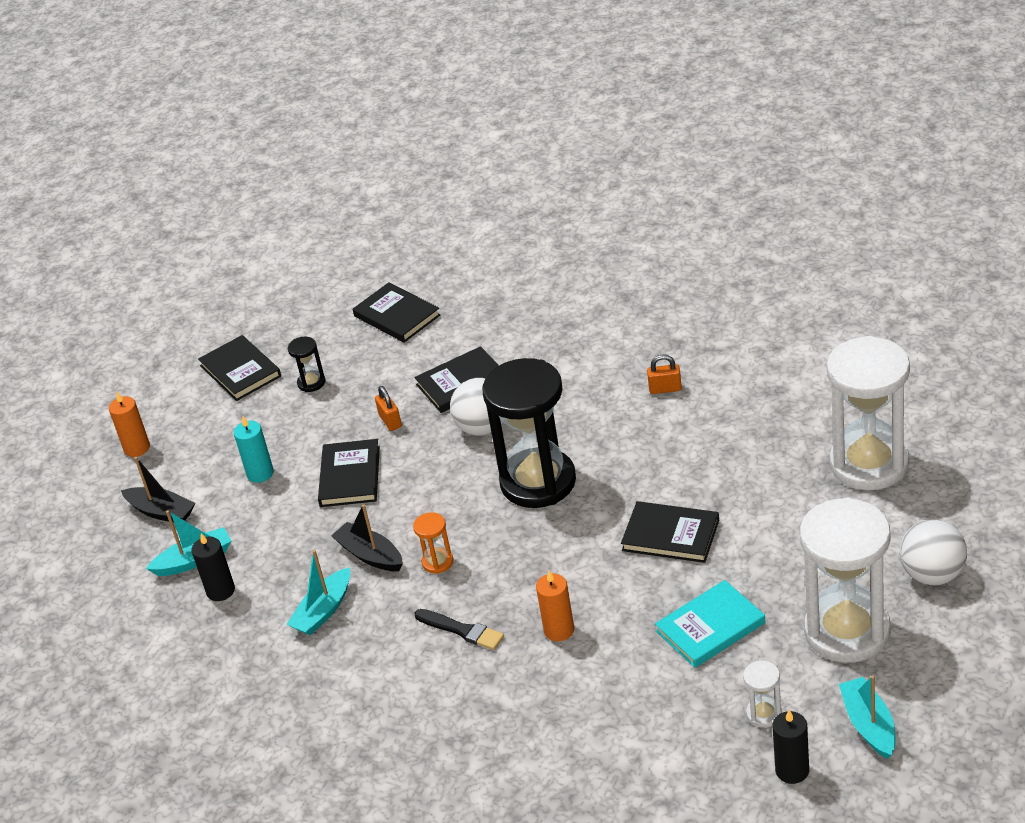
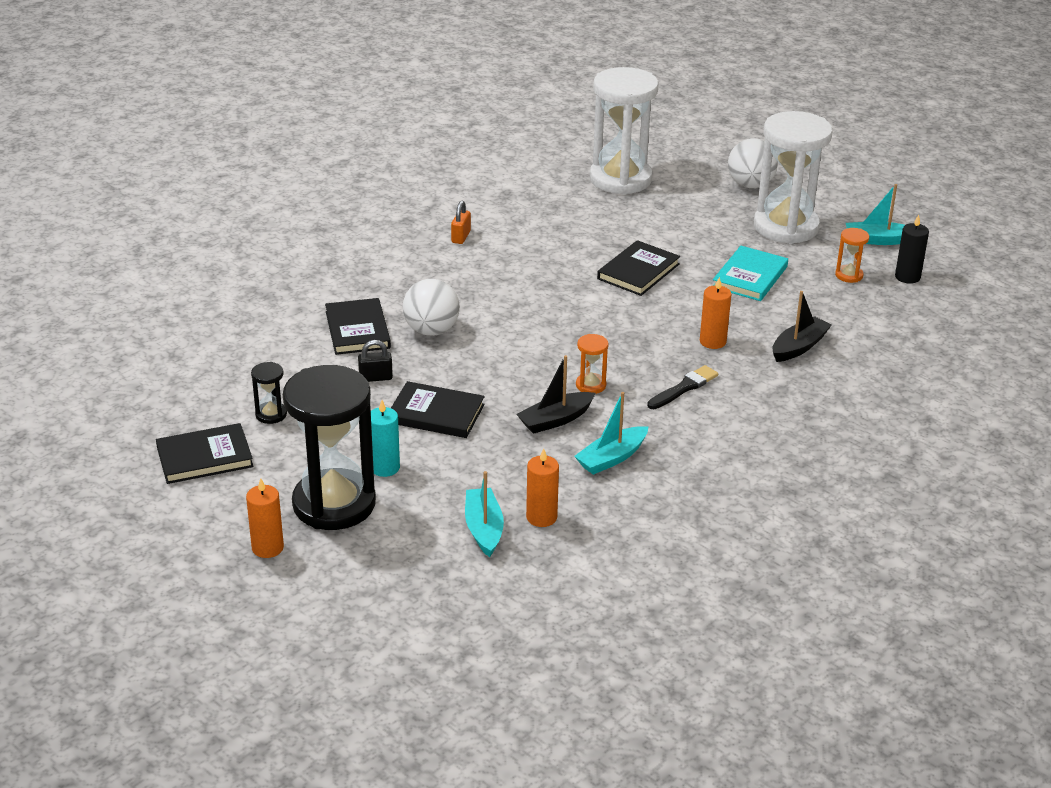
camera: 80 degrees left, 5 degrees down
(161, 512) = (390, 542): black boat -> black boat (799, 347)
(220, 591) = (541, 517): black candle -> orange candle
(323, 611) = (612, 458): turquoise boat -> turquoise boat turned 90 degrees clockwise
(390, 421) = (375, 378): orange padlock -> black padlock
(397, 315) = (217, 347): black book -> none
(538, 482) = (527, 317): black hourglass -> black hourglass (334, 504)
(710, 627) = (750, 277): turquoise book -> turquoise book turned 45 degrees clockwise
(764, 714) = (849, 275): white hourglass -> orange hourglass

